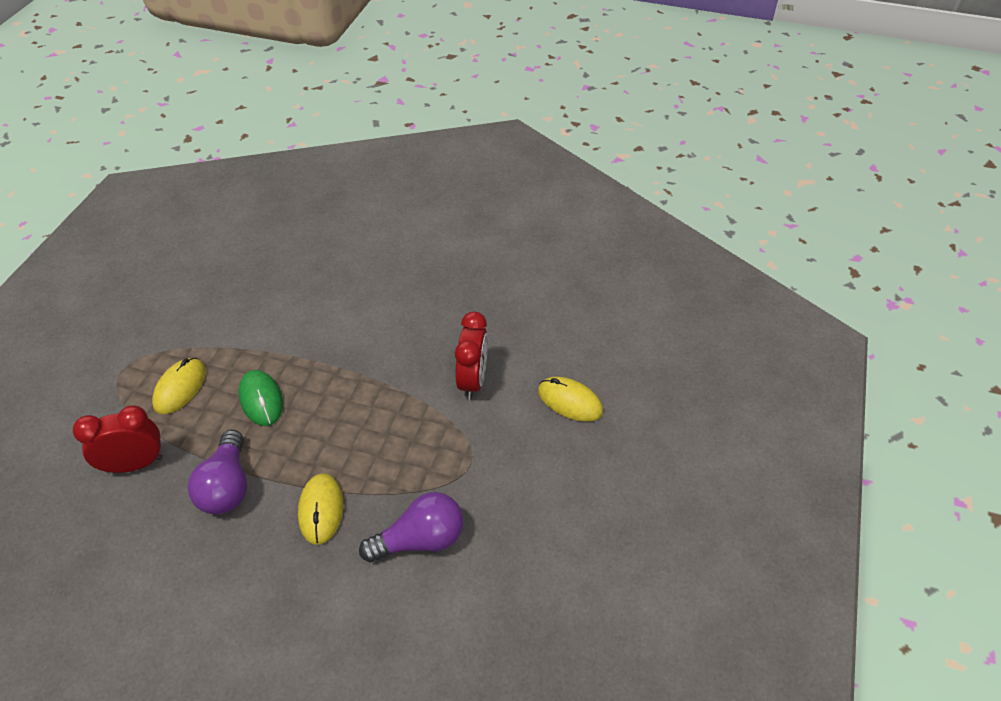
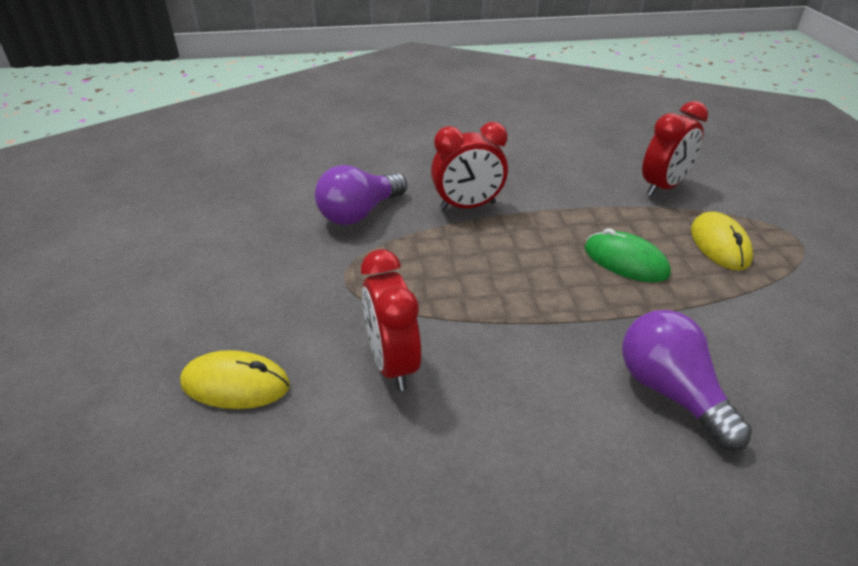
camera: 155 degrees right, 10 degrees down
(227, 486) = (567, 196): purple light bulb -> purple light bulb (670, 392)
(321, 510) = (467, 206): yellow mouse -> red clock

